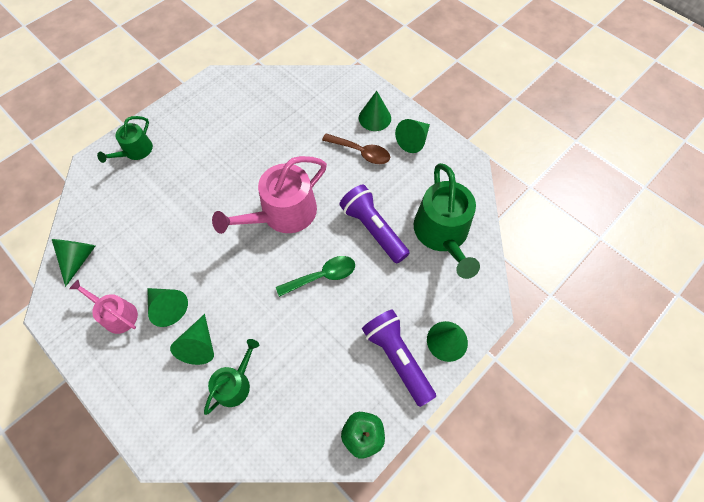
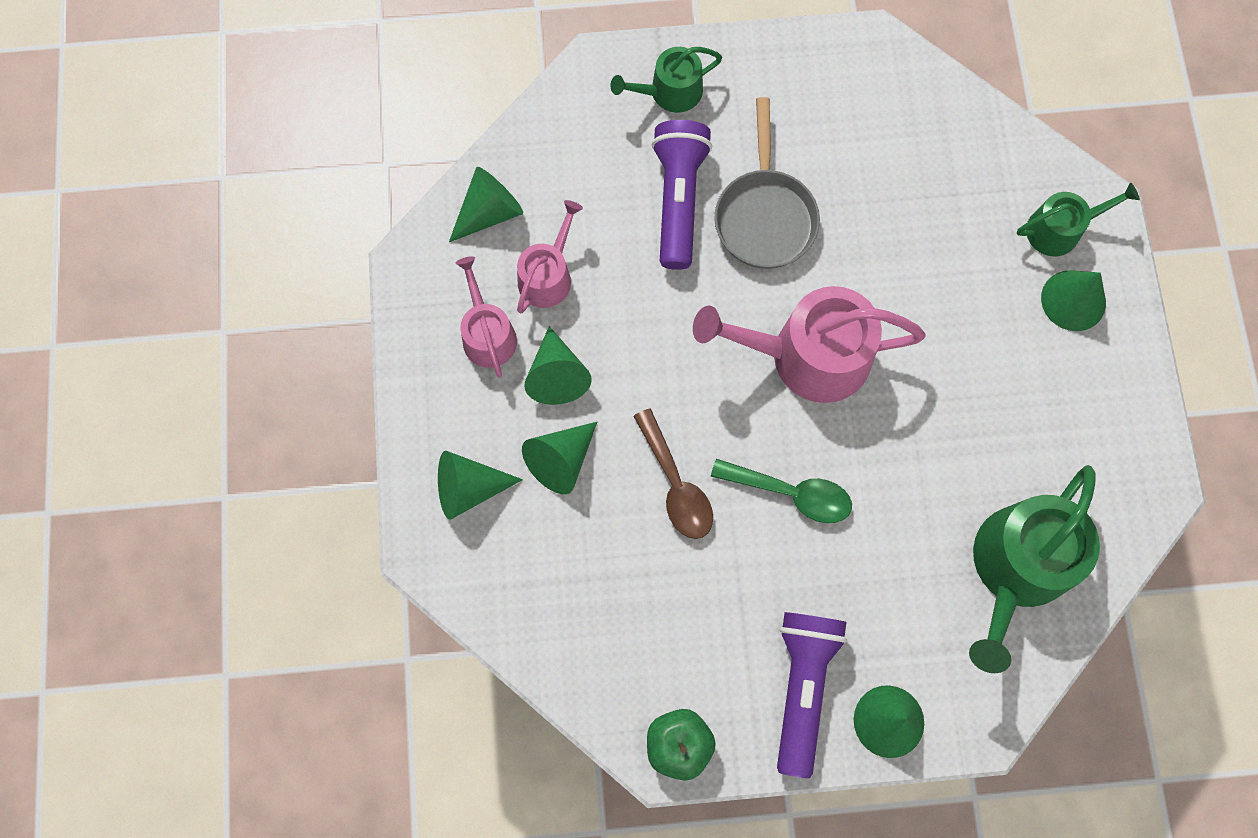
camera: 40 degrees right, 10 degrees up
(130, 266) = (548, 275): none -> pink watering can
(218, 171) = (765, 216): none -> grey pan
(235, 383) = (570, 548): green watering can -> green watering can (1060, 229)
(361, 152) = (1002, 344): brown spoon -> brown spoon (676, 485)
(373, 229) = (919, 481): purple flashlight -> purple flashlight (678, 200)
(413, 140) = (1102, 386): green cone -> green cone (469, 488)

